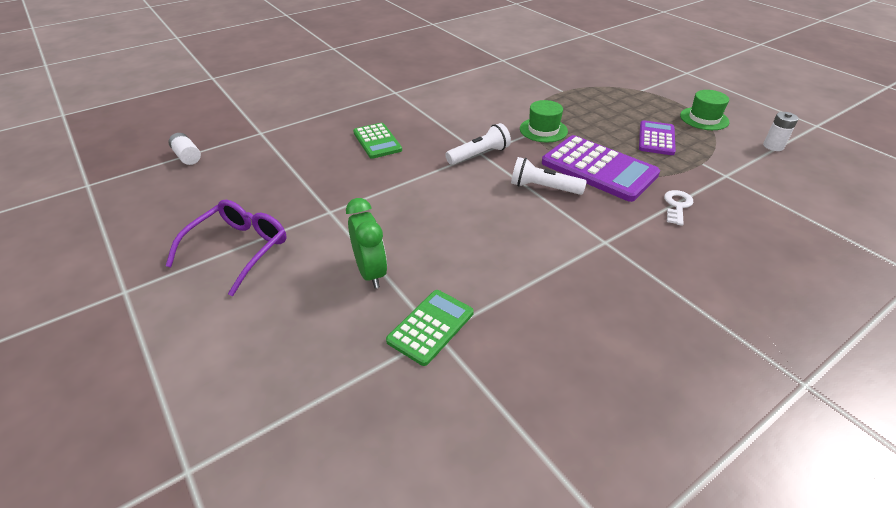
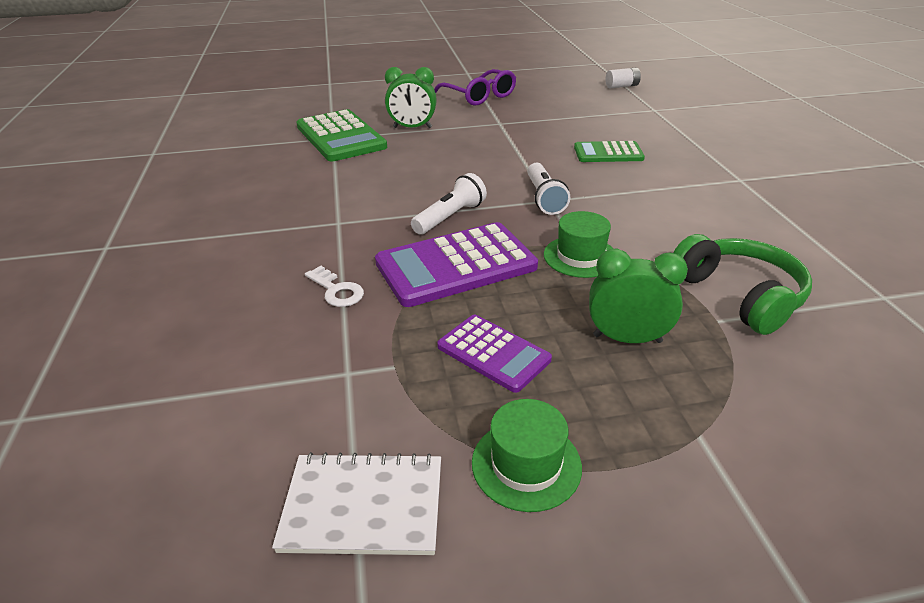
camera: 115 degrees right, 5 degrees down
(431, 327) = (340, 137): green calculator -> green calculator, size x1.70
(535, 87) = (739, 295): none -> green headphones
(602, 108) = (627, 338): none -> green clock
(773, 146) = (363, 506): white battery -> white notebook

